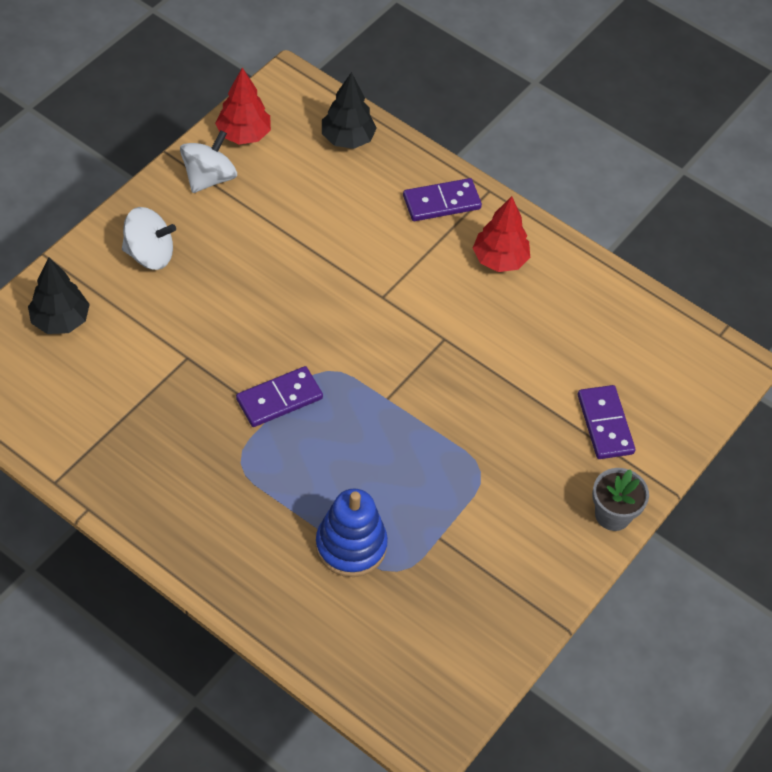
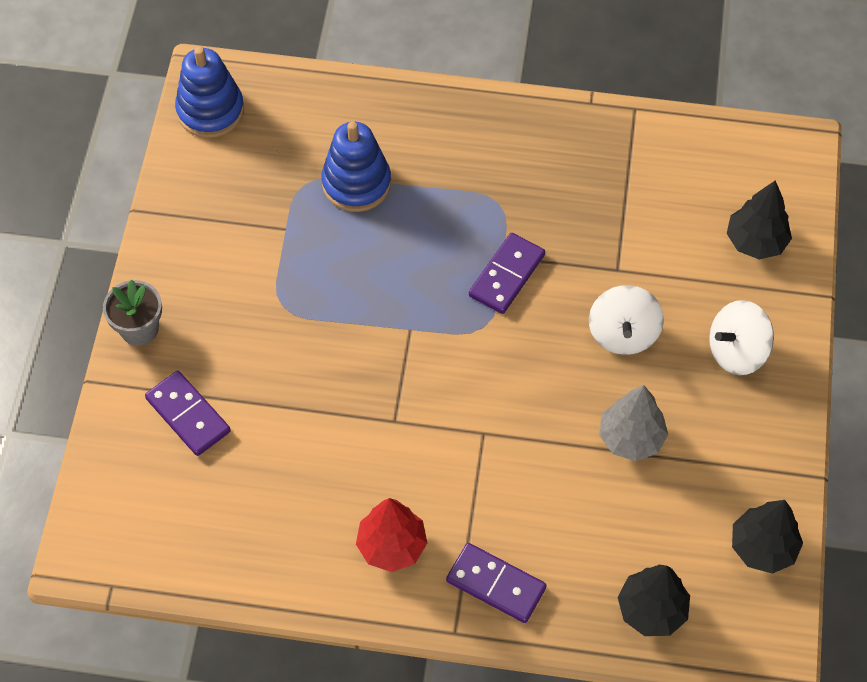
camera: 155 degrees right, 5 degrees up
(209, 178) = (753, 471): white spinning top -> white spinning top (623, 334)
(243, 135) = (762, 547): red tree -> black tree
(277, 239) = (631, 438): none -> grey tree
(441, 202) = (496, 584): purple domino -> purple domino turned 75 degrees clockwise
(443, 695) = (210, 110): none -> blue stacking toy

